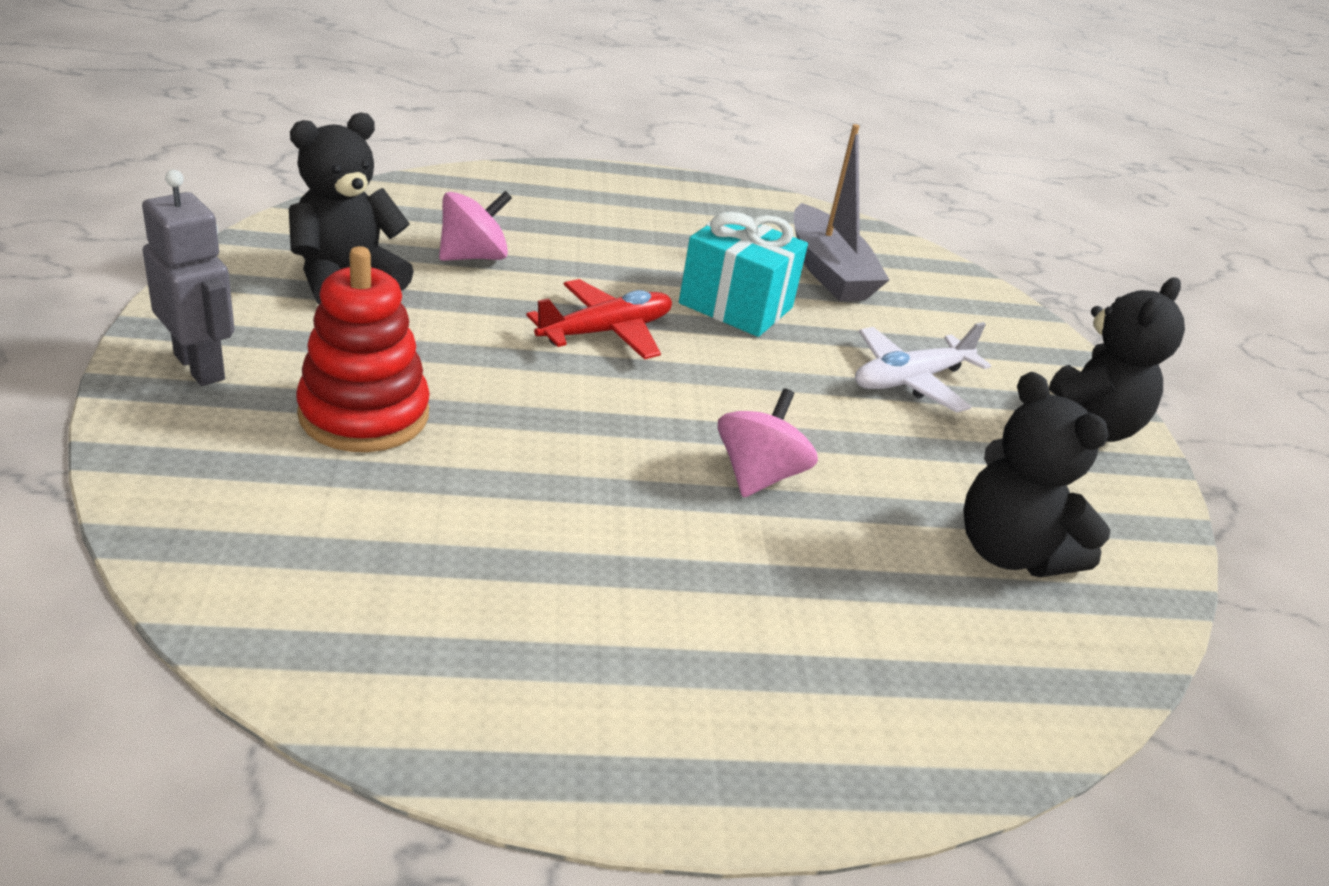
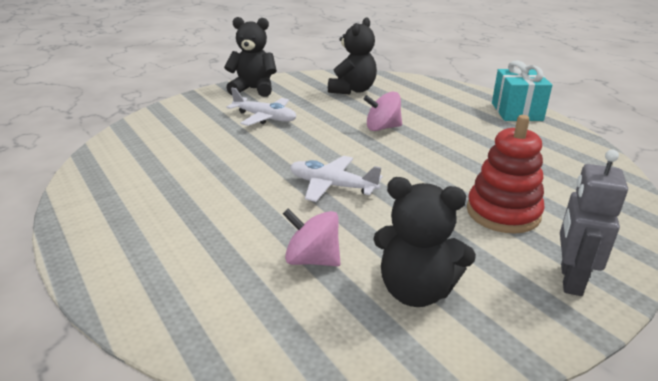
camera: 115 degrees left, 5 degrees down
(606, 331) = (331, 186): red plane -> white plane
(736, 305) = (251, 164): turquoise gift -> turquoise gift (516, 111)
(828, 271) = (172, 153): grey boat -> none

